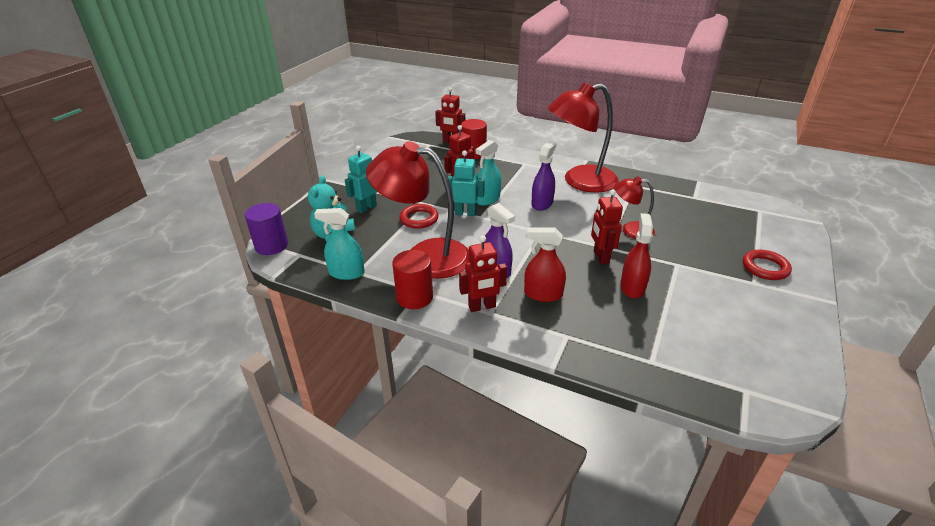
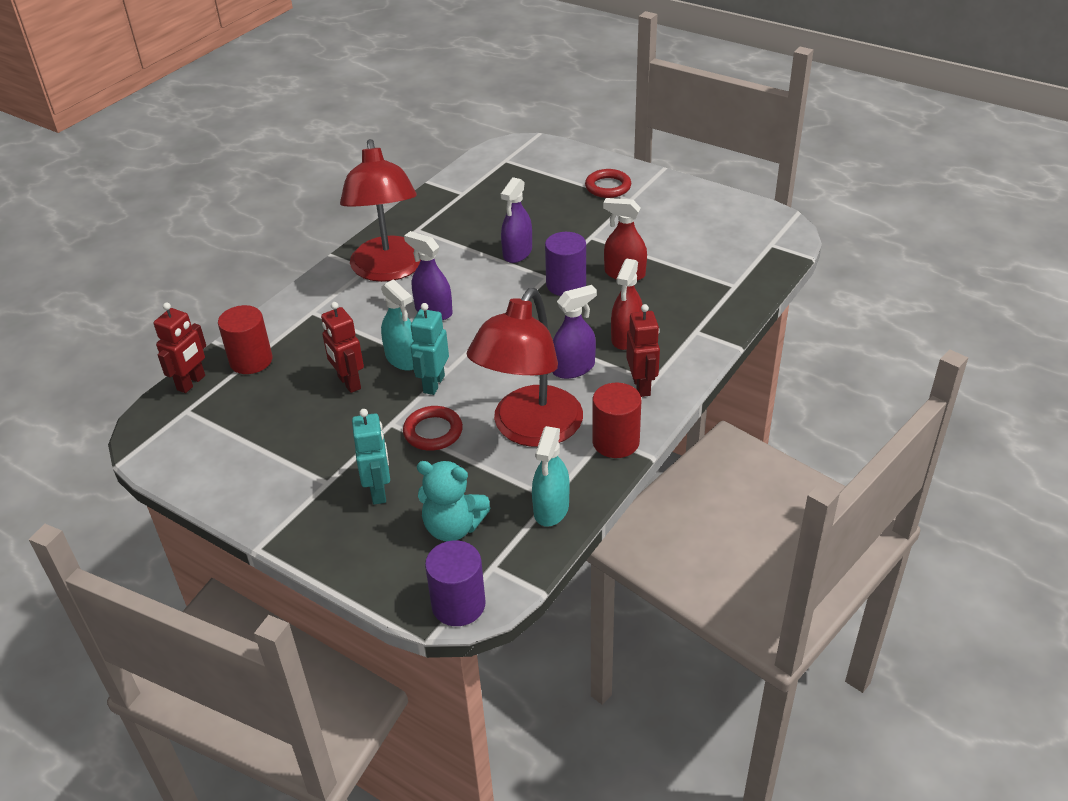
camera: 80 degrees left, 5 degrees up
(366, 208) = (379, 491): turquoise robot -> turquoise robot turned 150 degrees counterclockwise
(600, 257) = (566, 285): red robot -> purple cylinder
(630, 230) = (517, 253): red lamp -> purple spray bottle

